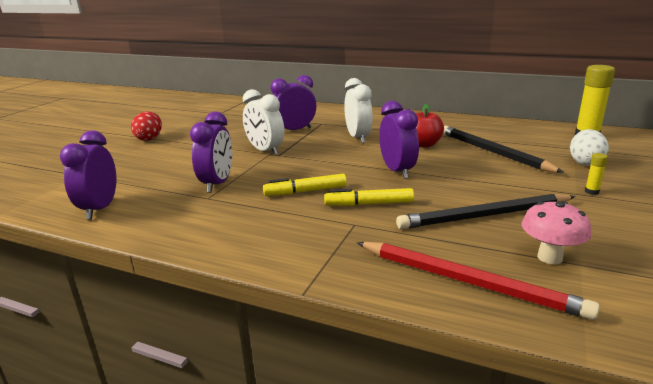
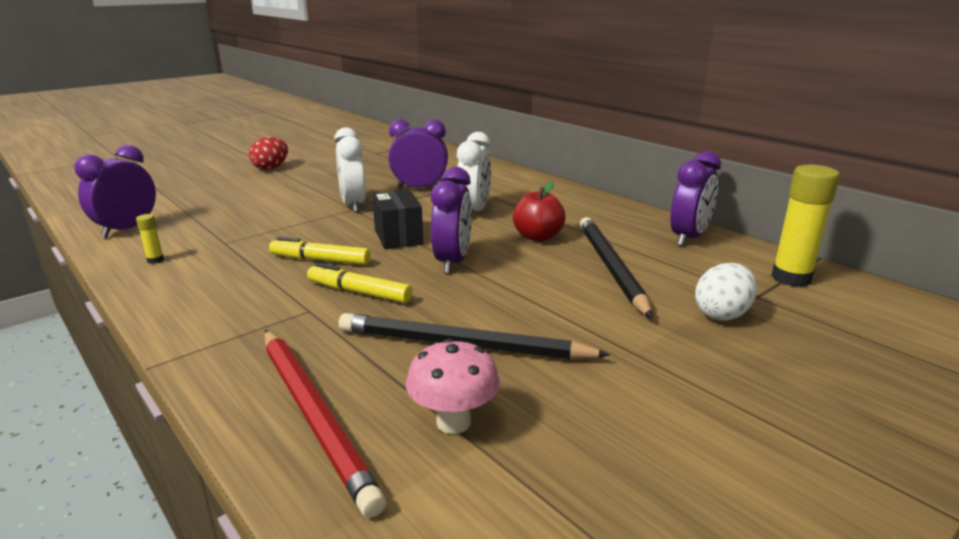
camera: 25 degrees right, 0 degrees up
(217, 184) = (255, 230): purple clock -> purple clock (689, 238)
(335, 164) = (398, 237): none -> black box
(591, 192) = (660, 357): yellow glue stick -> yellow glue stick (155, 260)

